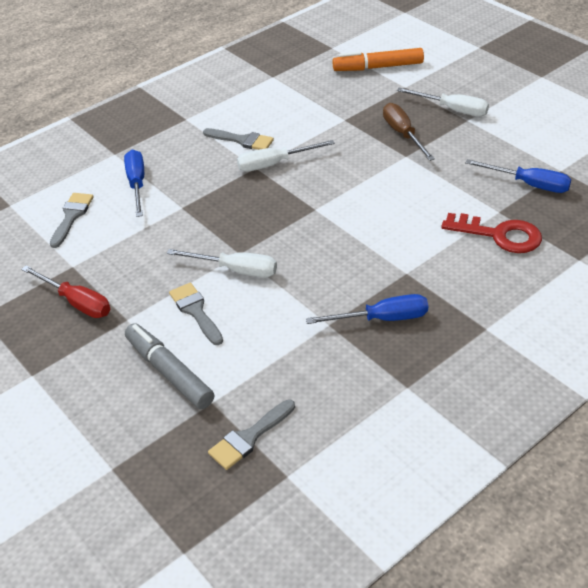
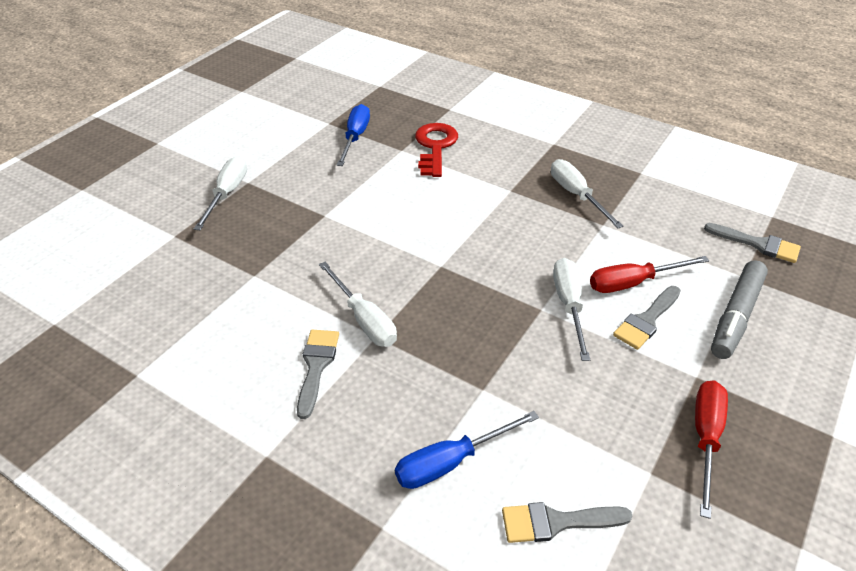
camera: 110 degrees left, 0 degrees up
(241, 318) = (633, 283): none -> red screwdriver
(378, 67) = (121, 266): orange marker -> none
(382, 319) = (576, 195): blue screwdriver -> white screwdriver
(403, 134) = (281, 223): brown screwdriver -> none

